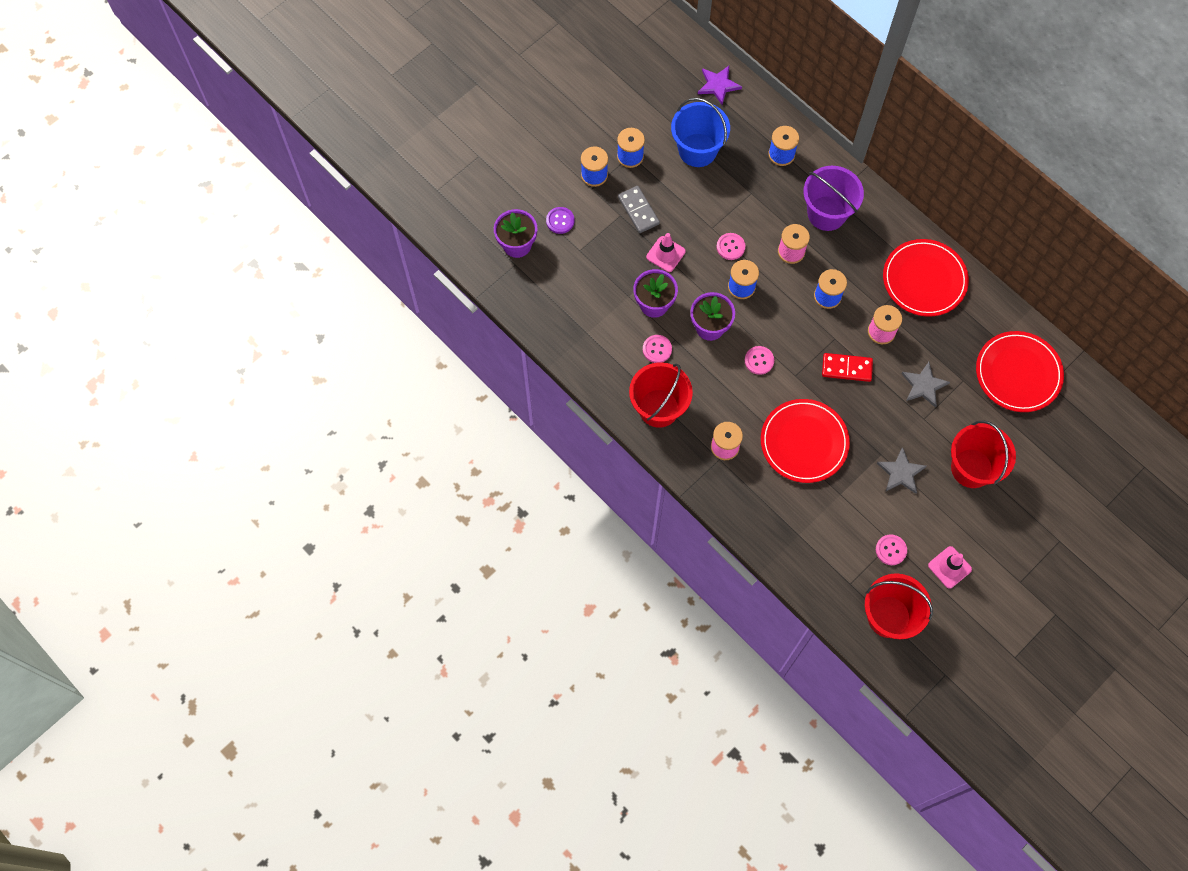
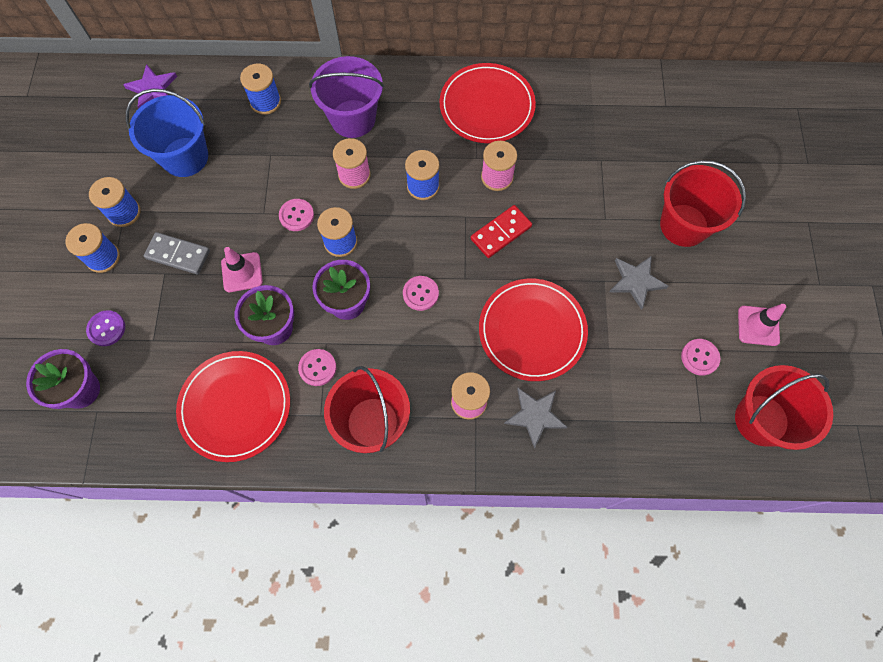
camera: 45 degrees left, 0 degrees up
(923, 385) = (576, 191): grey star -> grey star (535, 416)
(1018, 373) = (634, 117): red plate -> red plate (235, 406)

